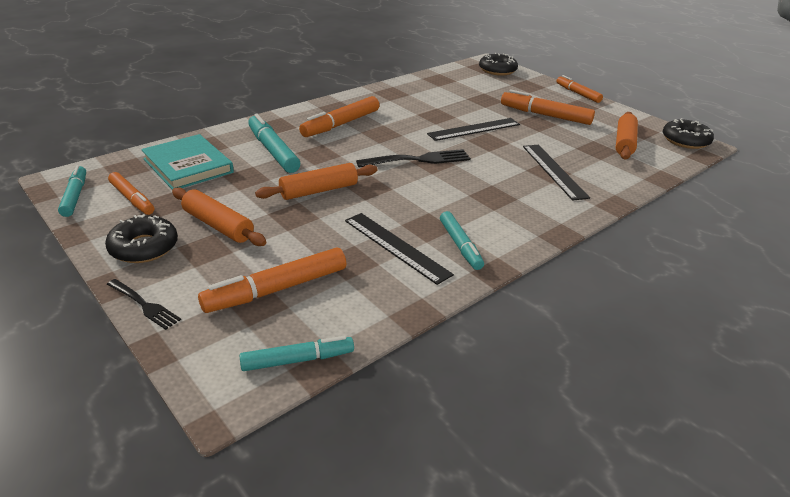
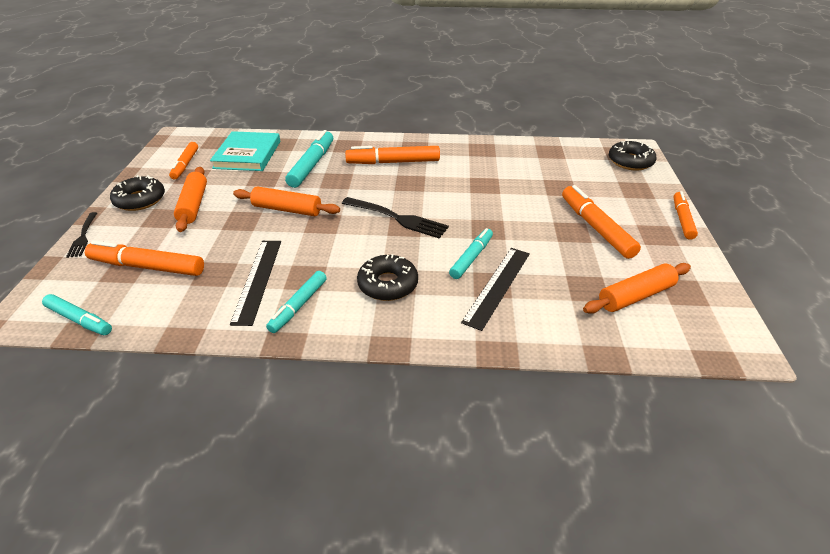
camera: 45 degrees right, 5 degrees up
(75, 196) = (165, 150): turquoise marker -> turquoise marker (471, 258)
(474, 129) = (495, 212): black ruler -> none
(685, 140) = (727, 332): black donut -> black donut (388, 284)

